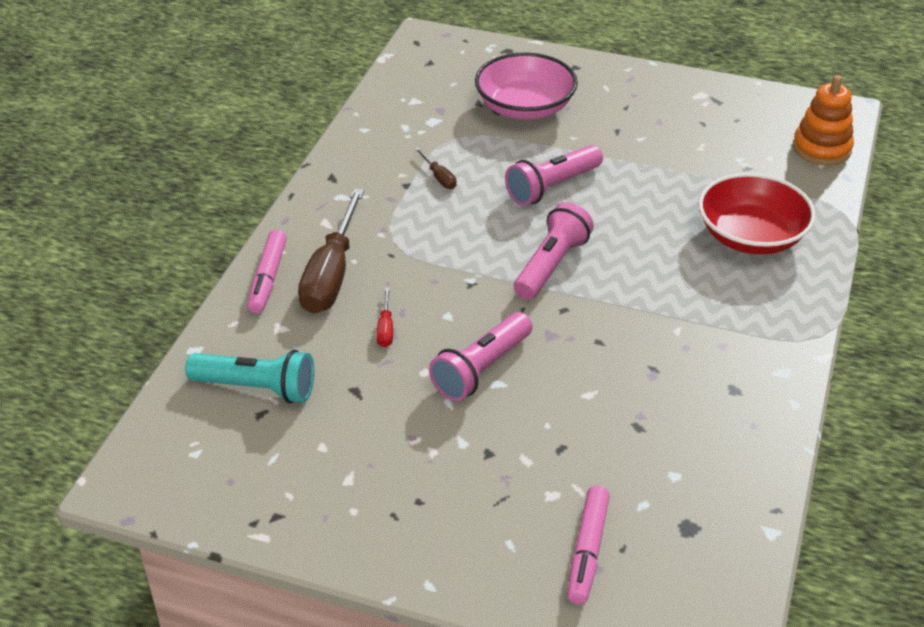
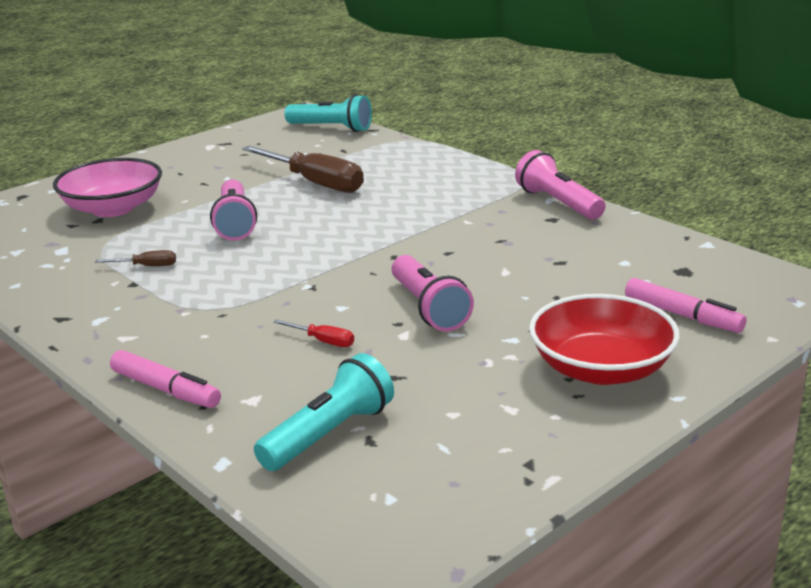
camera: 60 degrees left, 15 degrees down
(331, 274) = (209, 352): brown screwdriver -> brown screwdriver (315, 183)
(551, 265) = (333, 248): pink flashlight -> pink flashlight (557, 203)
(751, 236) = (395, 172): red bowl -> red bowl (601, 369)
(821, 148) = (332, 128): orange stacking toy -> turquoise flashlight

